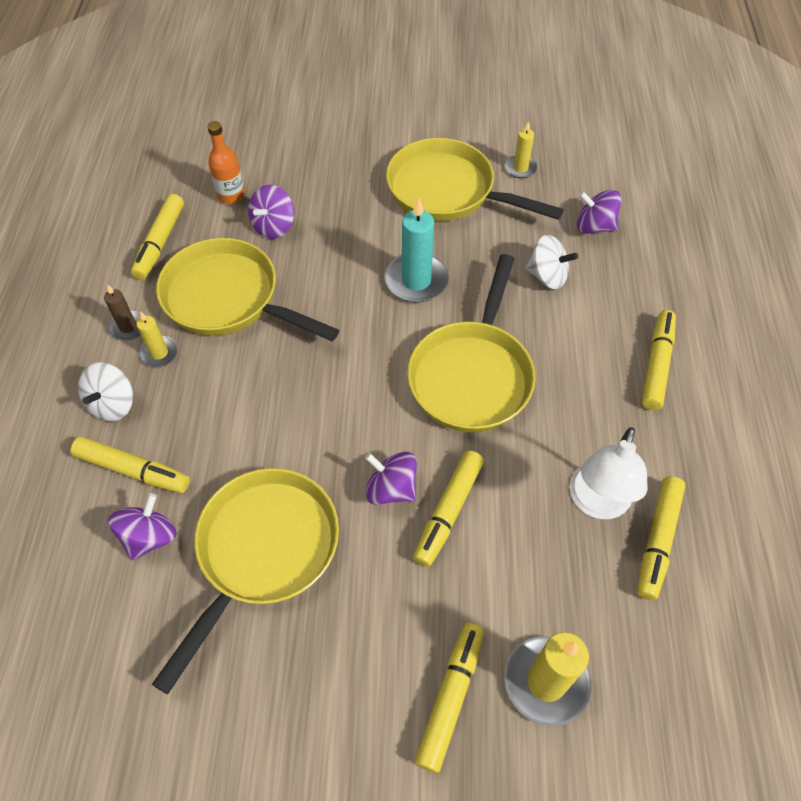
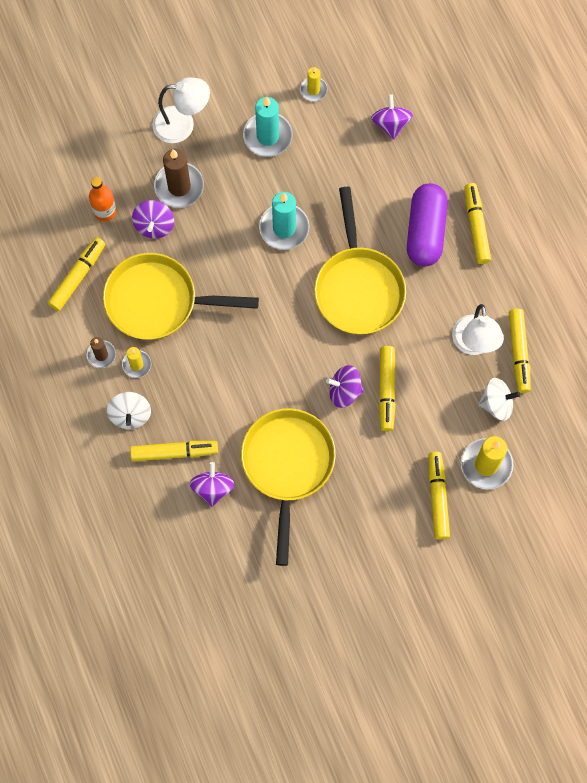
camera: 25 degrees left, 15 degrees up
(160, 243) = (78, 276): yellow marker -> yellow marker turned 135 degrees counterclockwise
(323, 202) = (179, 186): none -> brown candle
(362, 152) = (182, 125): none -> white lamp
(447, 191) = (267, 136): yellow pan -> turquoise candle
(547, 276) = (375, 184): white spinning top -> white spinning top (496, 404)
(587, 346) = (425, 231): none -> purple capsule
(594, 226) = (391, 124): purple spinning top -> purple spinning top turned 90 degrees clockwise

